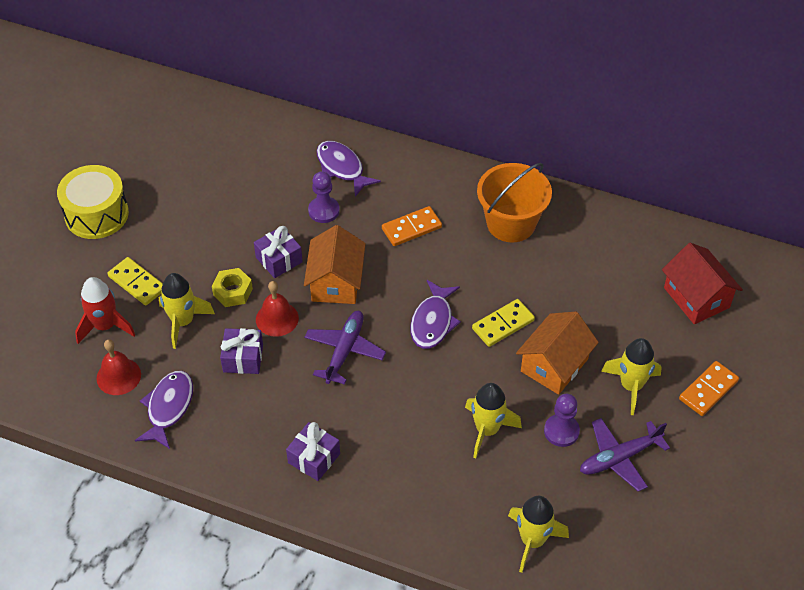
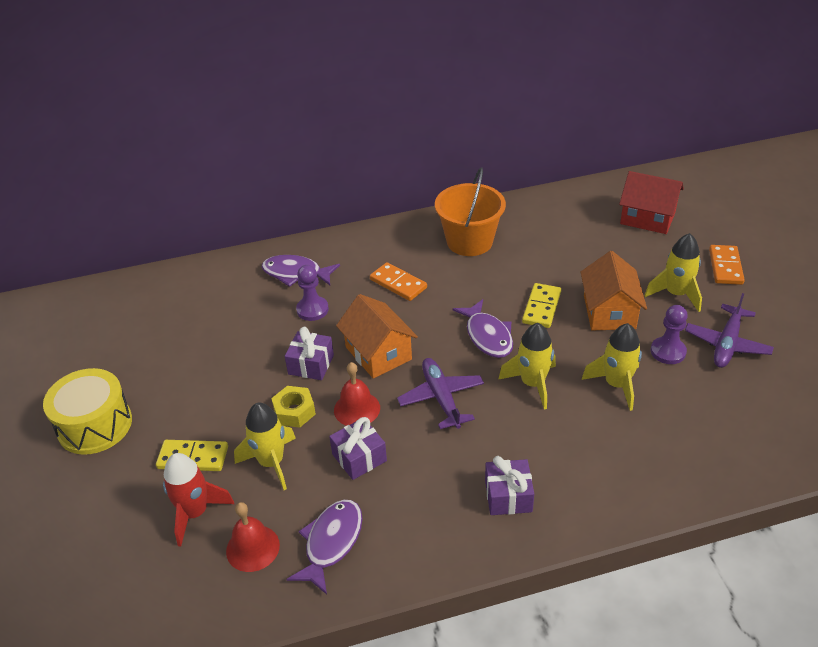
camera: 35 degrees left, 10 degrees down
(168, 408) = (331, 543): purple fish -> purple fish turned 45 degrees clockwise
(411, 228) = (398, 284): orange domino -> orange domino turned 75 degrees counterclockwise
(532, 541) = (743, 440): yellow rocket -> yellow rocket (532, 384)

